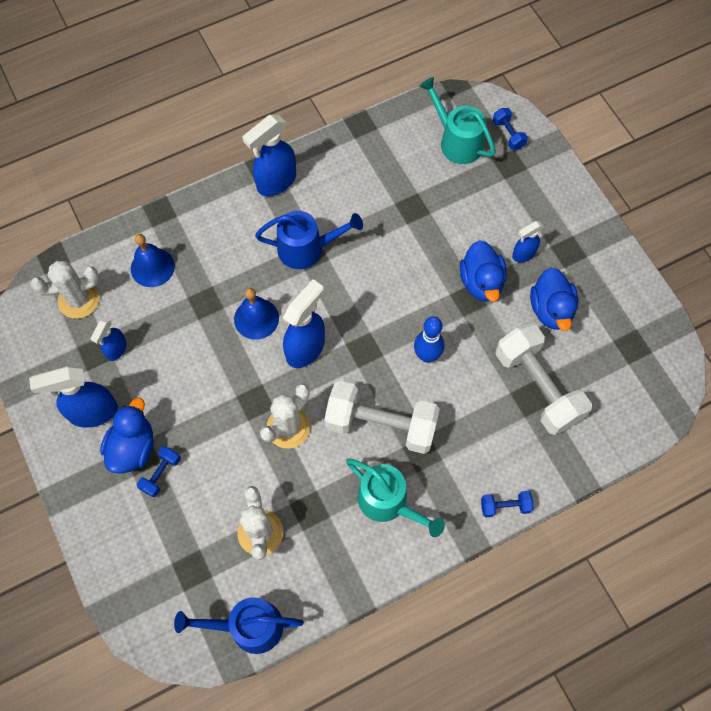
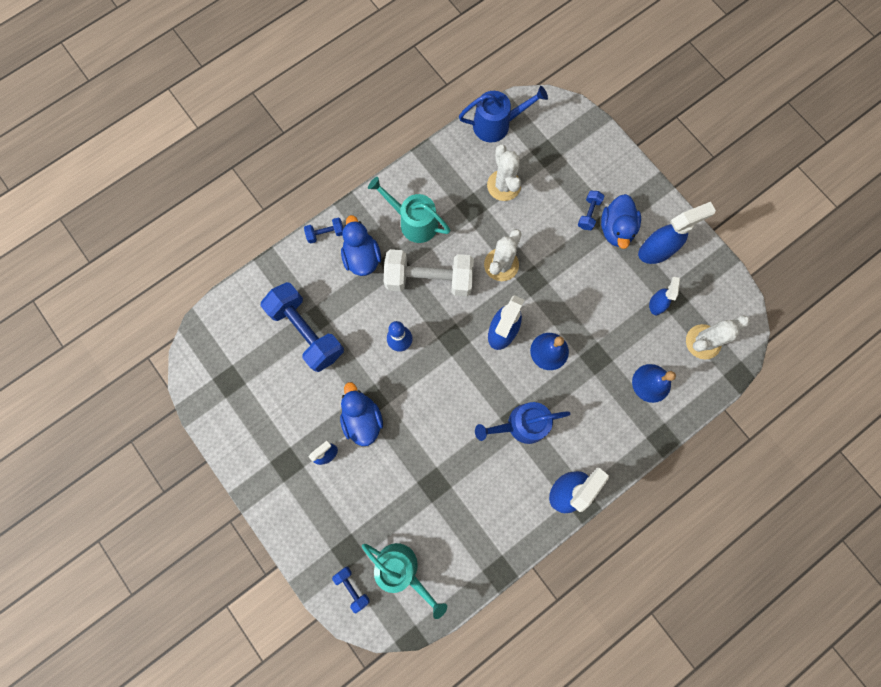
camera: 170 degrees right, 10 degrees up
(537, 387) = (307, 331): white dumbbell -> blue dumbbell
(551, 309) = (299, 403): blue duck -> blue duck (362, 257)

